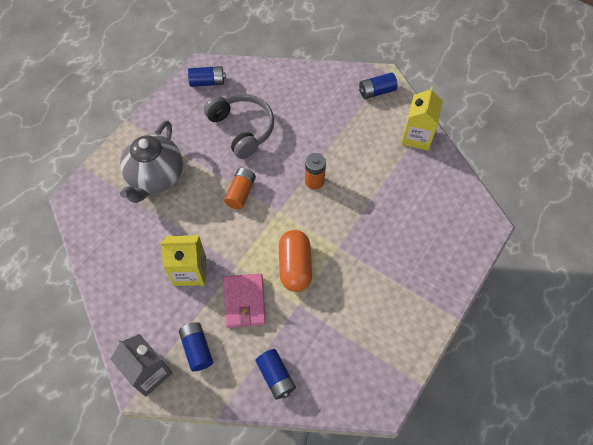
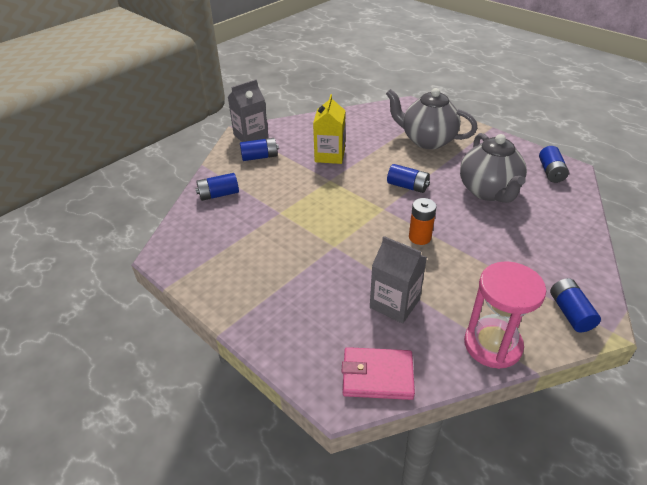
camera: 100 degrees right, 20 degrees down
(241, 193) = (407, 186): orange battery -> blue battery
(242, 129) = (489, 191): grey headphones -> grey teapot
(244, 301) = (292, 182): pink wallet -> pink wallet (377, 376)
(295, 266) = (319, 214): orange capsule -> none
(394, 196) = (394, 303): none -> grey carton
(417, 136) = (492, 345): yellow carton -> pink hourglass

